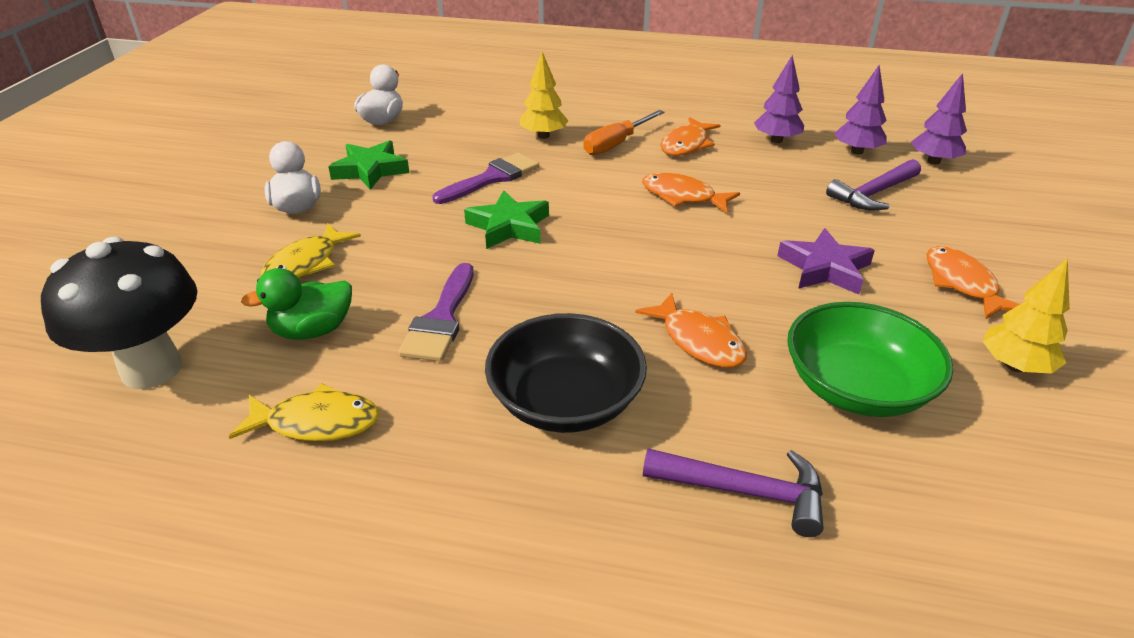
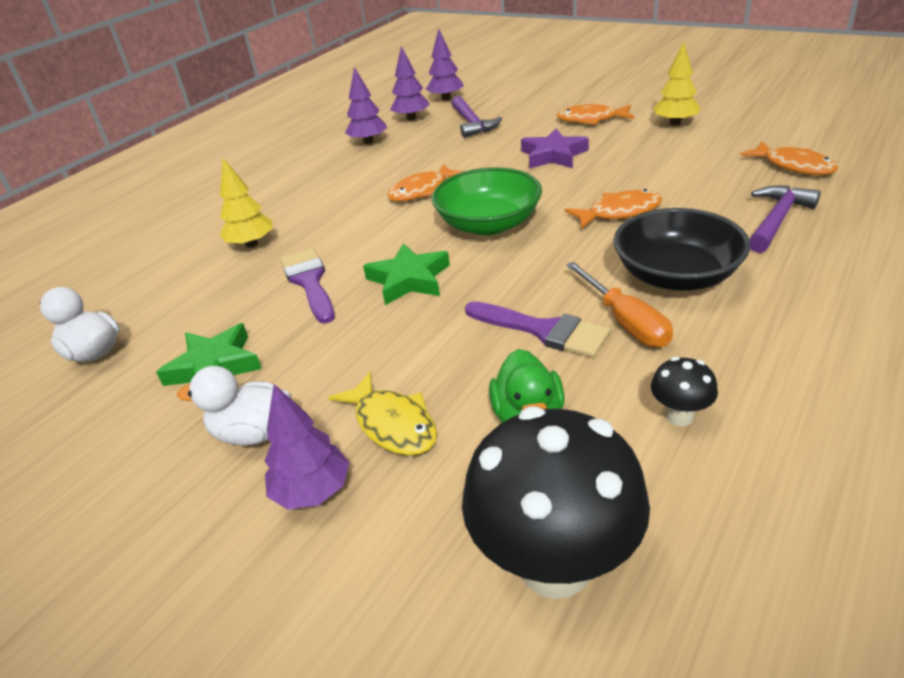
camera: 65 degrees left, 0 degrees up
(237, 247) = (313, 491): none -> purple tree
(316, 423) = (679, 416): yellow fish -> black mushroom
(616, 144) = (307, 208): orange screwdriver -> orange screwdriver (625, 321)
(686, 145) = (340, 177): orange fish -> orange fish (793, 166)
(856, 387) = (684, 169): green bowl -> green bowl (488, 224)

